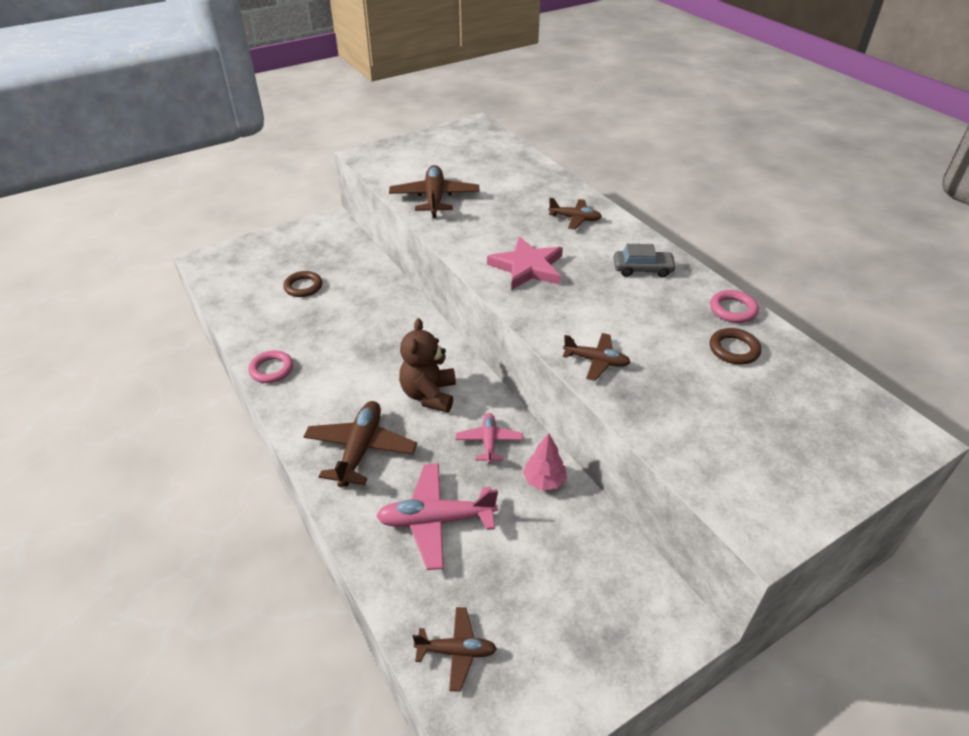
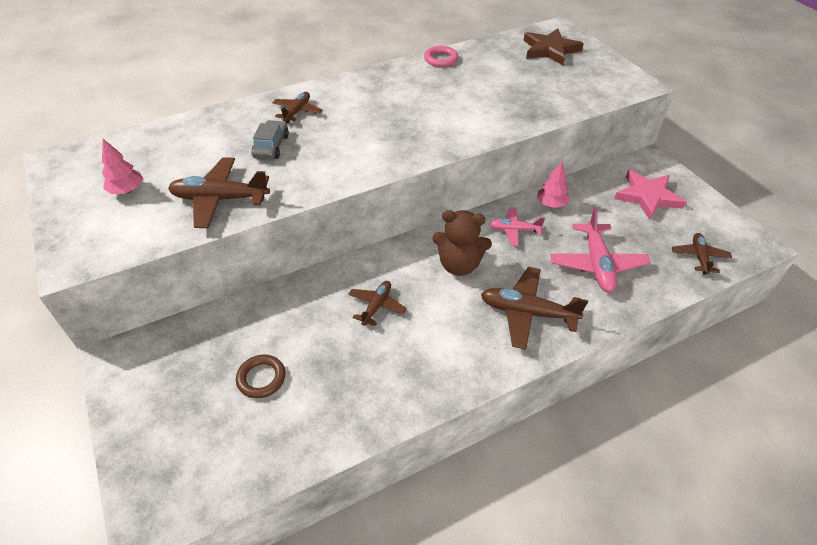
camera: 85 degrees left, 5 degrees up
(271, 369) = (413, 397): pink ring -> none
(442, 158) = (127, 190): none -> pink tree
(527, 267) = (369, 145): pink star -> pink star (647, 196)
(596, 361) = (497, 123): brown plane -> brown plane (376, 306)
(642, 269) = (384, 88): grey car -> grey car (271, 146)
(734, 349) = (484, 66): brown ring -> none
(824, 422) = (550, 50): none -> brown star

